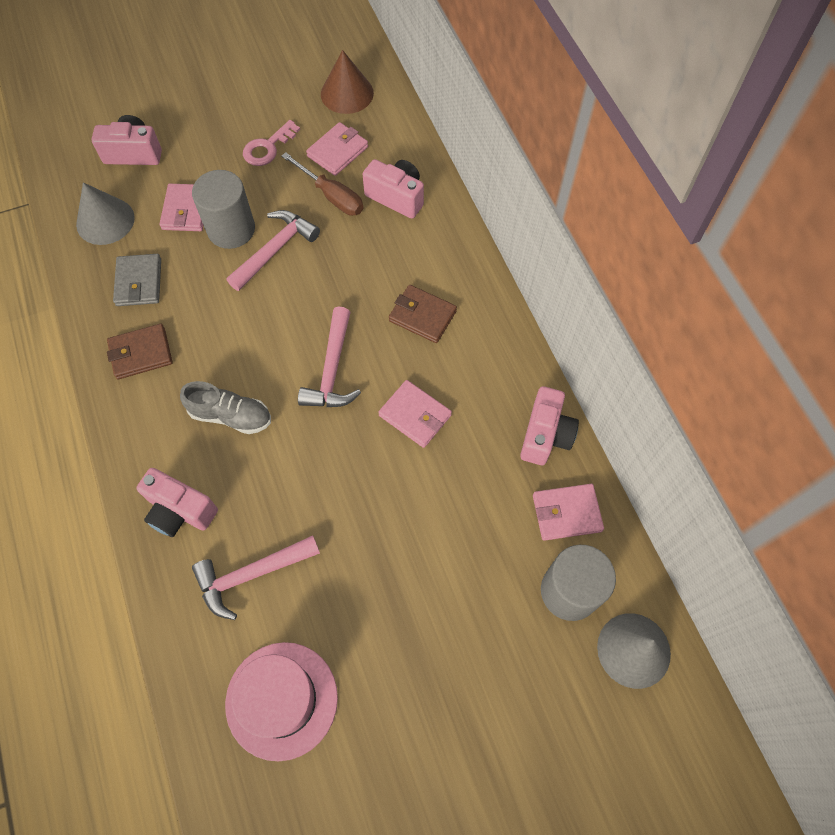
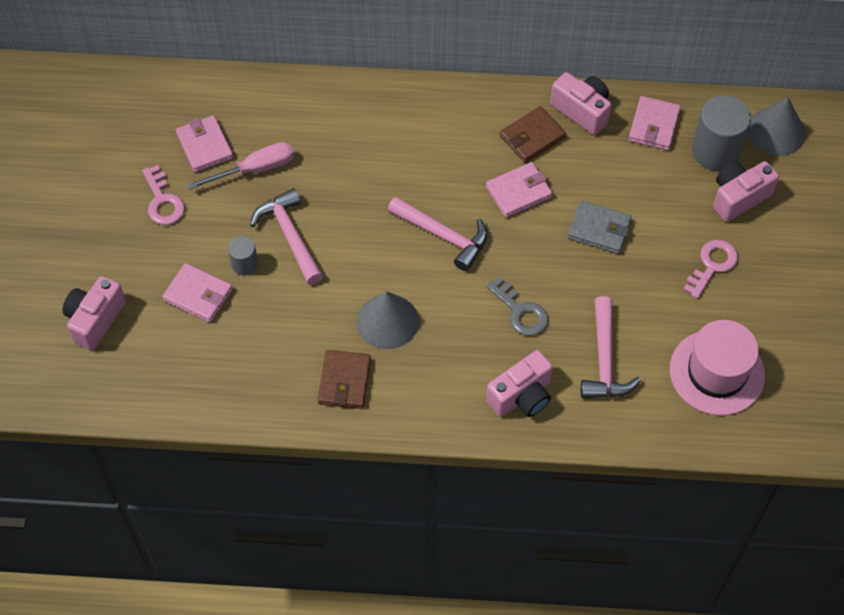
camera: 65 degrees left, 5 degrees down
(105, 221) = (168, 369): grey cone -> grey cone (387, 321)
(139, 282) = (262, 360): grey wallet -> grey wallet (599, 229)
(231, 229) = (244, 264): grey cylinder -> grey cylinder, size x0.52
(231, 416) = (448, 328): grey shoe -> none
(276, 472) = (520, 312): none -> grey key
(331, 196) = (255, 169): brown screwdriver -> pink screwdriver
(347, 93) = (136, 112): brown cone -> none
(396, 197) = (287, 120): pink camera -> pink camera (738, 197)
(417, 643) = (712, 265): none -> pink key
(422, 316) = (425, 149): brown wallet -> brown wallet (532, 137)

